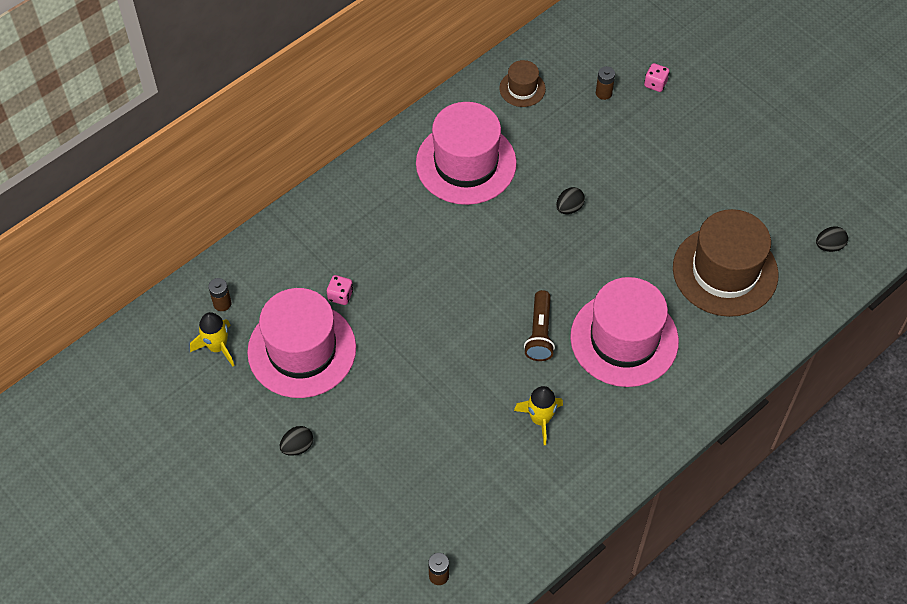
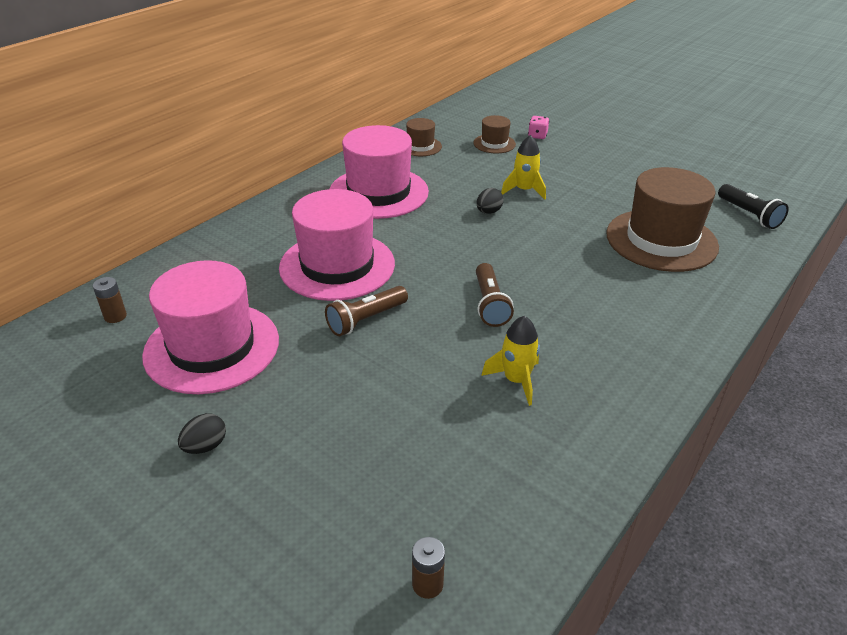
camera: 10 degrees left, 20 degrees down
(217, 347) = (104, 356): yellow rocket -> yellow rocket (524, 190)
(340, 295) = (257, 296): pink dice -> none
(430, 336) = (366, 319): none -> brown flashlight
(603, 93) = (494, 143): brown battery -> brown hat
(624, 339) = (584, 300): pink hat -> pink hat (337, 265)
(829, 246) = (749, 215): black egg -> black flashlight

